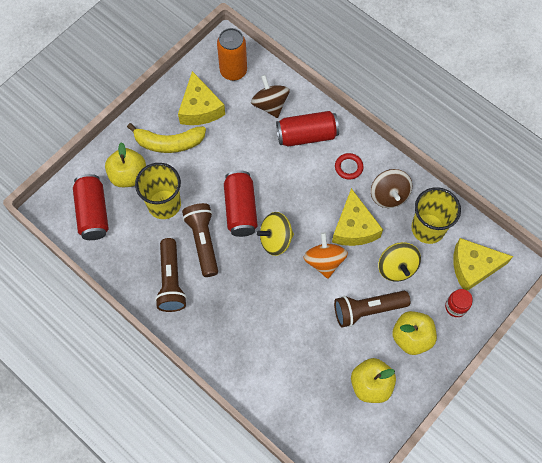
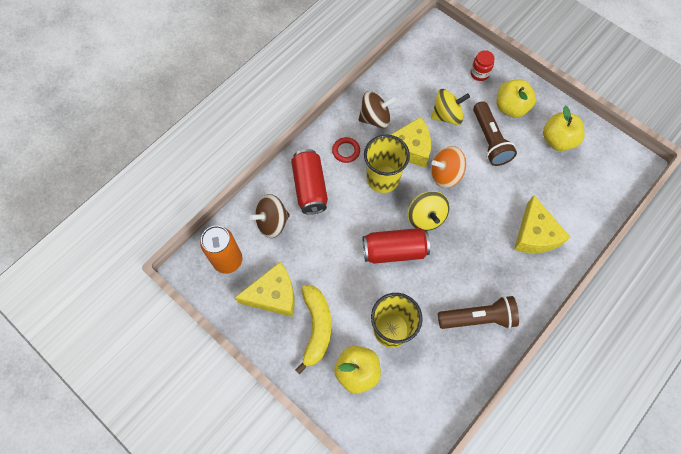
camera: 90 degrees left, 0 degrees up
(93, 213) = (404, 409): red can -> none
(203, 241) = (432, 287): brown flashlight -> none
(428, 228) = (407, 89): yellow cup -> yellow cup (383, 178)
(473, 267) = (442, 58): yellow cheese -> yellow cheese (535, 234)

